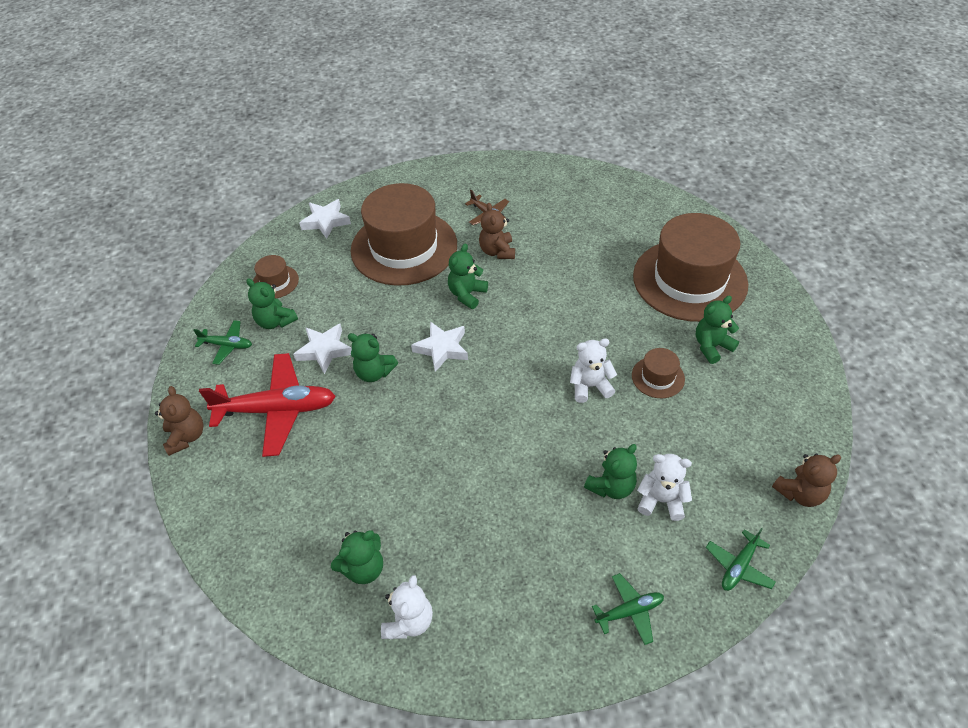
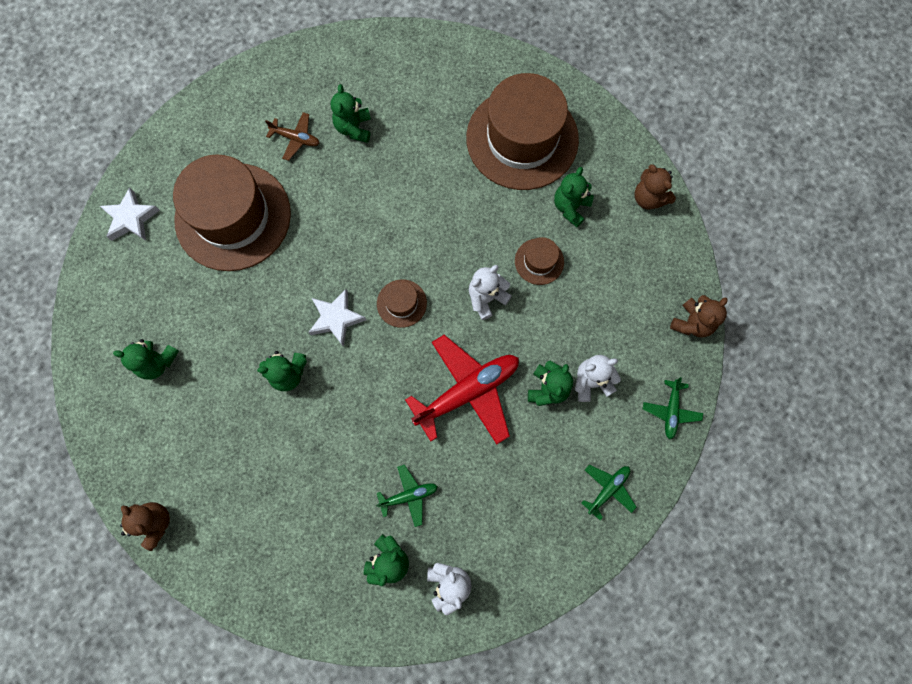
camera: 30 degrees left, 25 degrees up
(227, 345) = (127, 411): green plane -> green plane (409, 495)
(275, 282) = (126, 317): brown hat -> brown hat (401, 303)
(277, 410) = (222, 455): red plane -> red plane (467, 391)
(324, 350) = (226, 372): white star -> none
(467, 294) = (326, 246): green teddy bear -> green teddy bear (354, 128)
(497, 251) = (328, 181): brown teddy bear -> brown teddy bear (649, 198)

